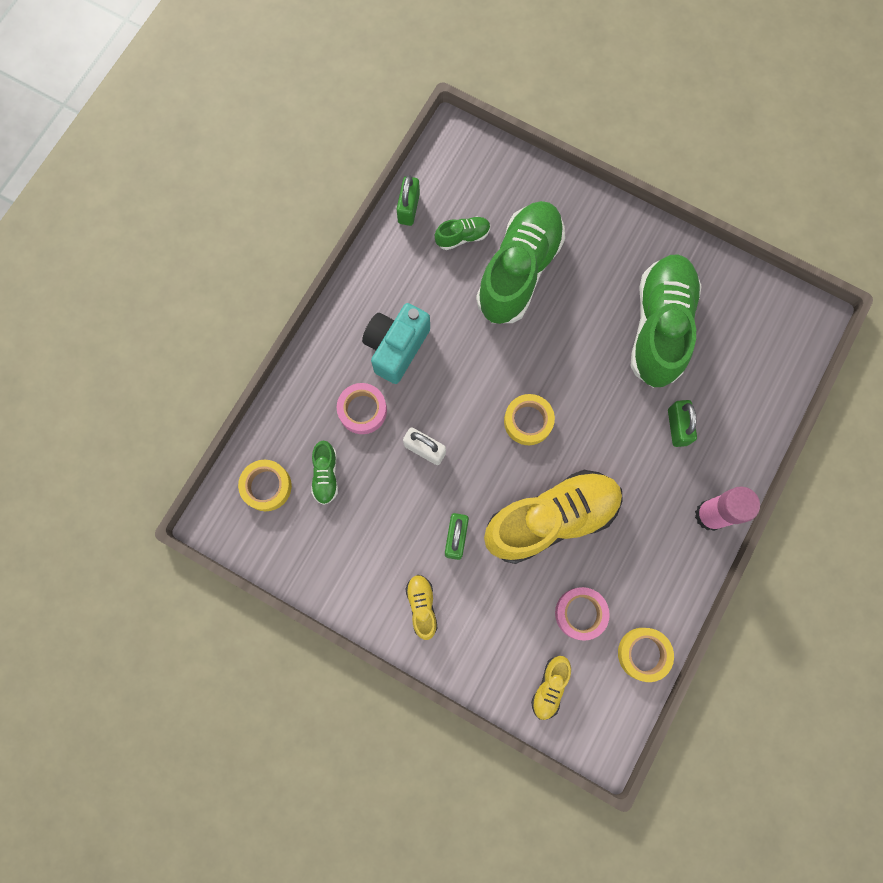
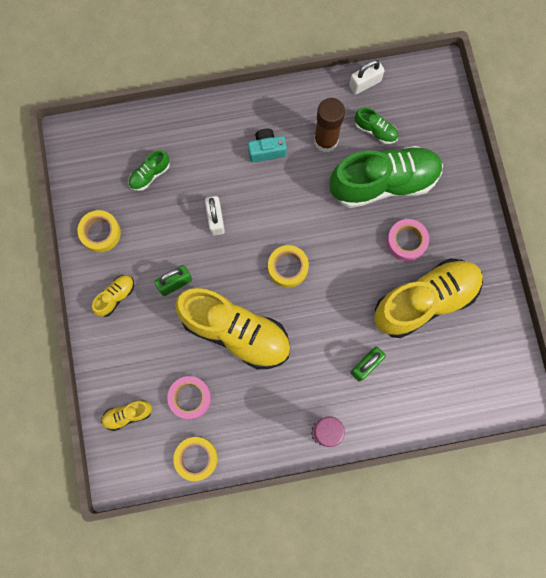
camera: 50 degrees right, 0 degrees up
(266, 486) = (114, 147): yellow tape -> yellow tape (100, 233)
(362, 410) = (209, 163): pink tape -> pink tape (406, 242)
(396, 347) = (266, 150): turquoise camera -> turquoise camera, size x0.64
(409, 208) = (365, 83): green padlock -> white padlock
(434, 288) = (325, 141): none -> brown glue stick
(659, 327) = (425, 301): green shoe -> yellow shoe

